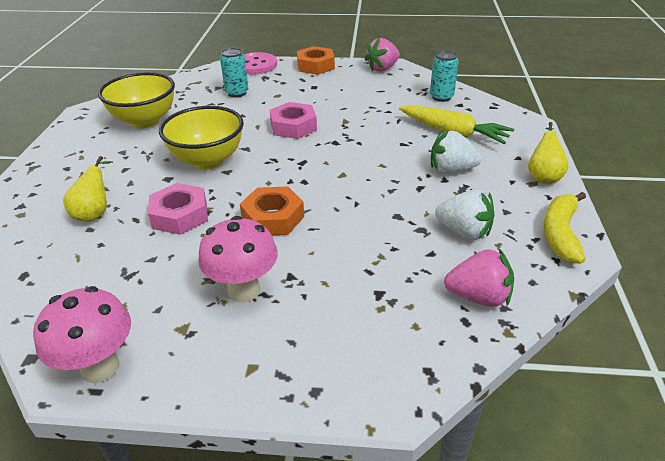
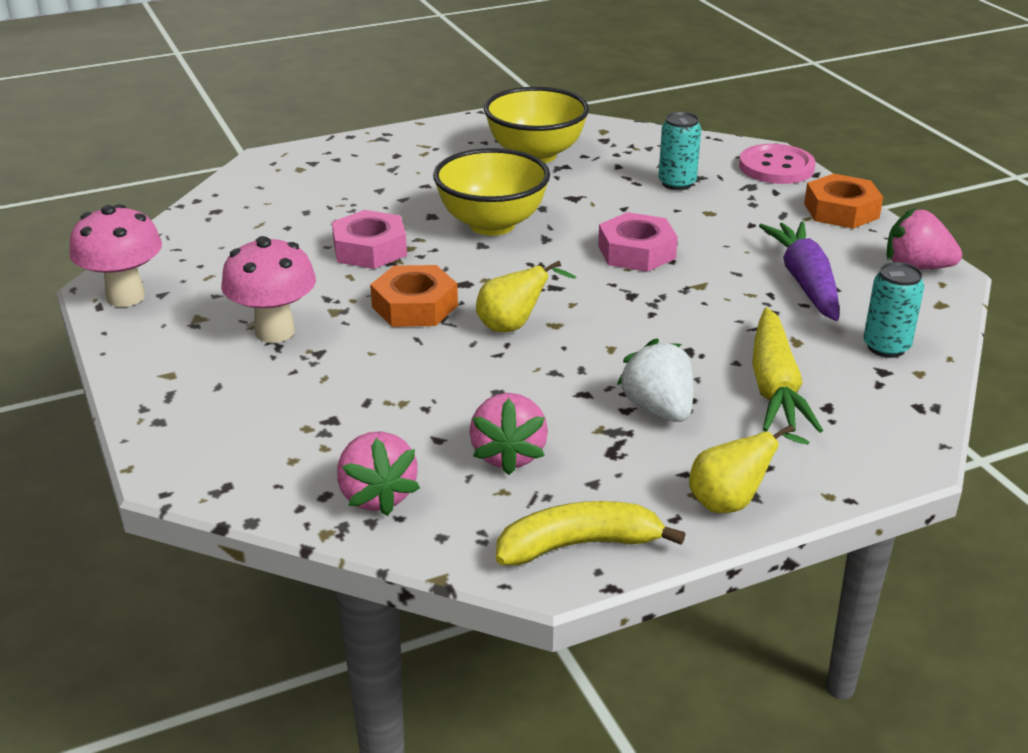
camera: 60 degrees right, 5 degrees down
(95, 213) = (333, 203): yellow pear -> yellow pear (513, 326)
(369, 95) = (805, 282): none -> purple carrot
(464, 231) = (508, 455): white strawberry -> pink strawberry

